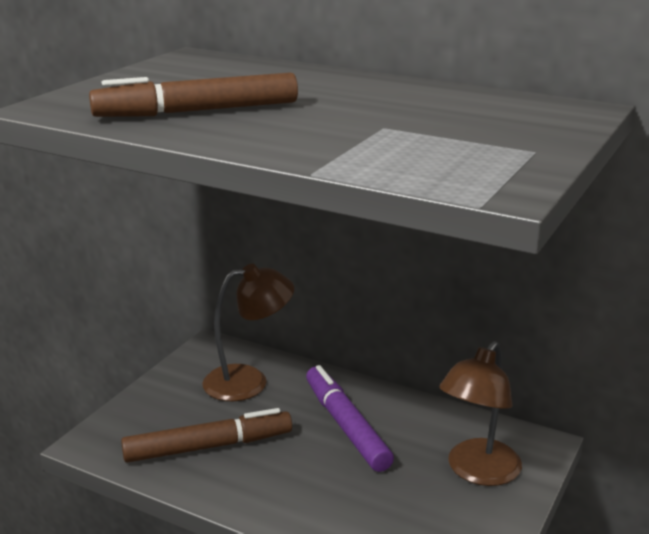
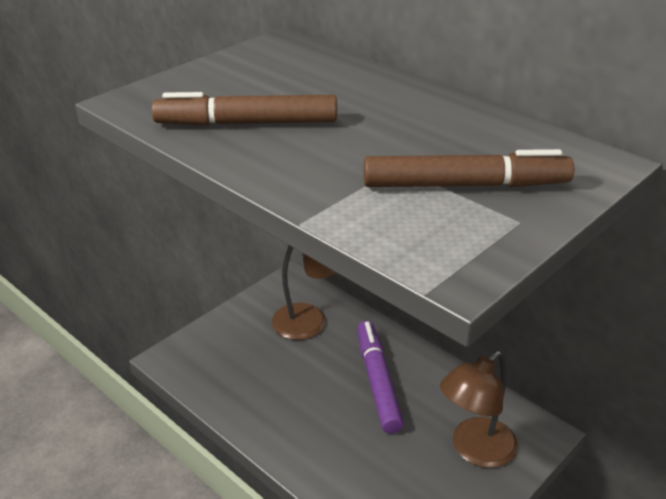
camera: 15 degrees right, 10 degrees up
(208, 446) = (258, 380): brown marker -> brown marker (465, 185)

